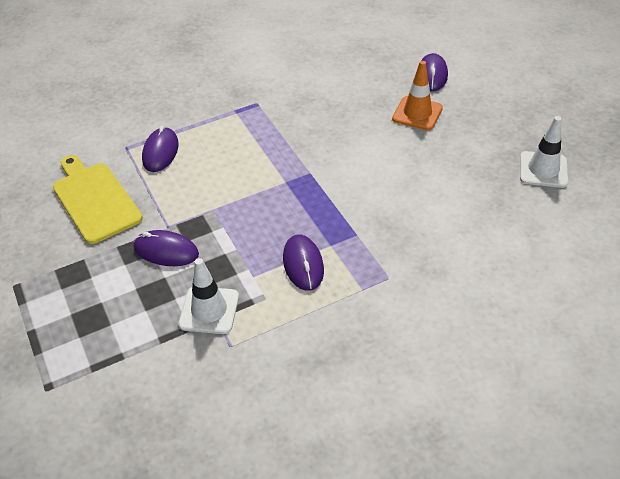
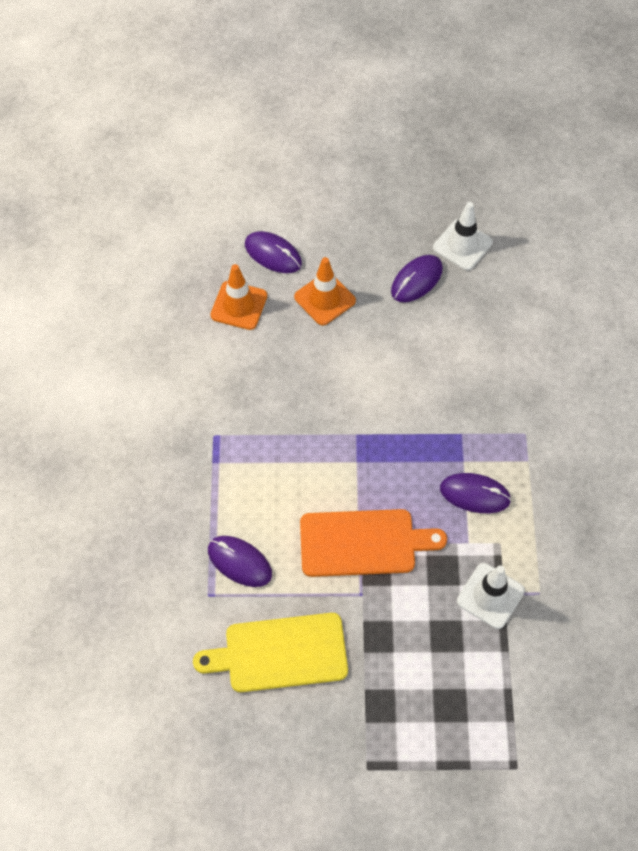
camera: 65 degrees left, 15 degrees up
(166, 251) = (395, 607): purple mouse -> purple mouse (416, 280)
(214, 211) = (363, 543): none -> orange cutting board
(373, 75) = (239, 305): none -> orange traffic cone

